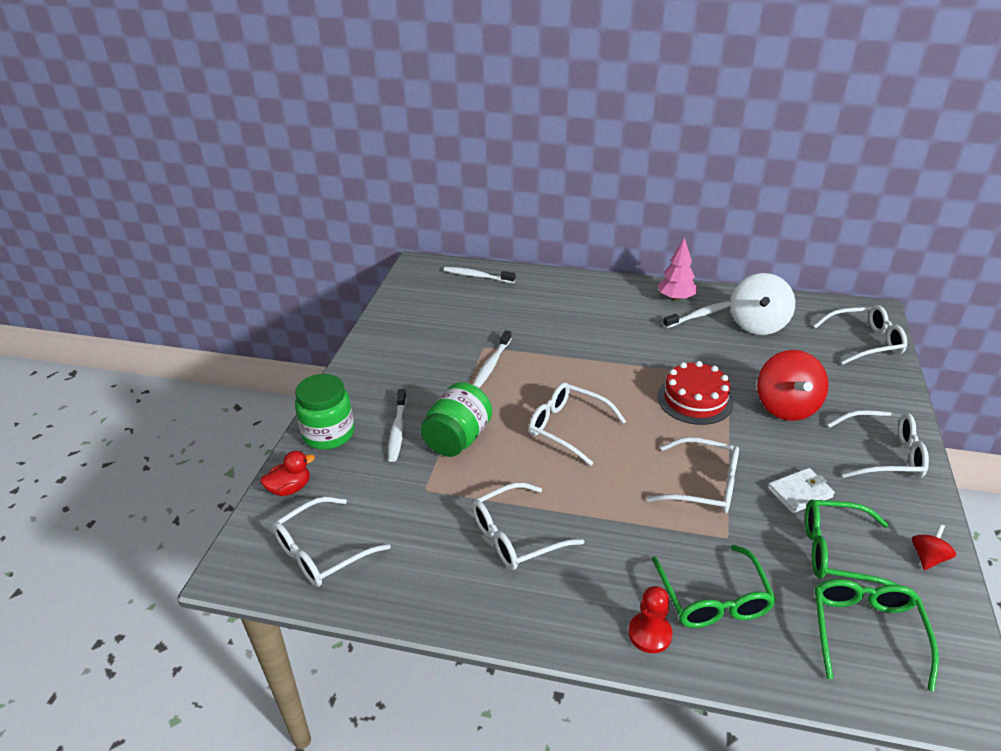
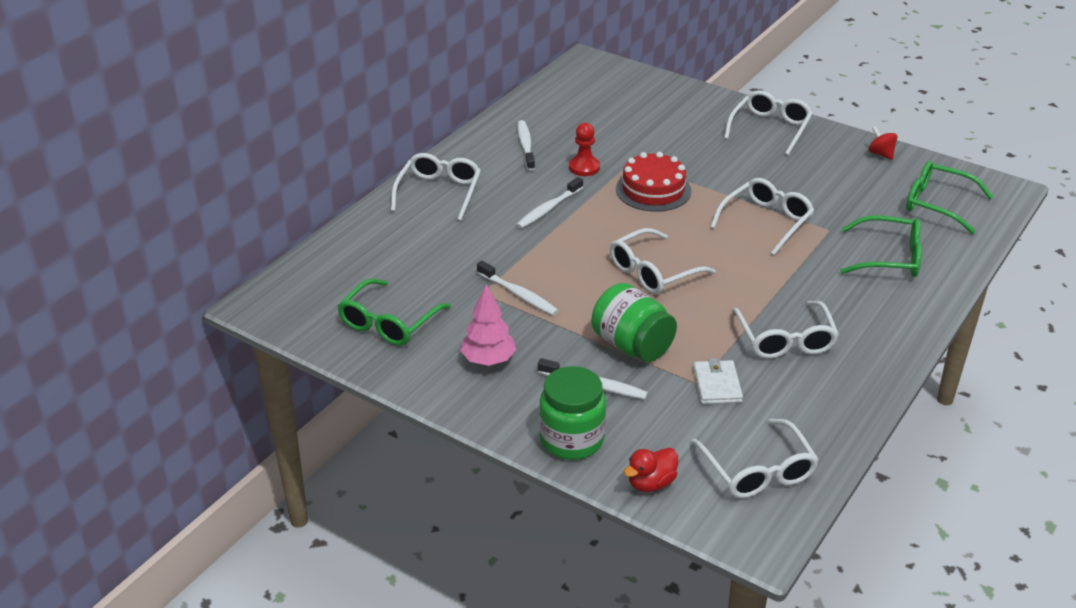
camera: 70 degrees left, 0 degrees up
(290, 488) = (651, 483): red duck -> red duck turned 120 degrees counterclockwise
(477, 276) = (328, 264): white toothbrush -> white toothbrush (548, 209)
(650, 634) = (914, 298): red pawn -> red pawn (584, 167)
(676, 298) = (485, 148): pink tree -> pink tree (488, 360)
(757, 324) = (563, 120): white spinning top -> none
(786, 407) = (689, 149): red spinning top -> none
(800, 493) = (795, 180): white wallet -> white wallet (717, 385)
(838, 553) = (863, 187): green glasses -> green glasses (389, 323)
(865, 342) = (626, 81): white glasses -> white glasses (439, 192)

